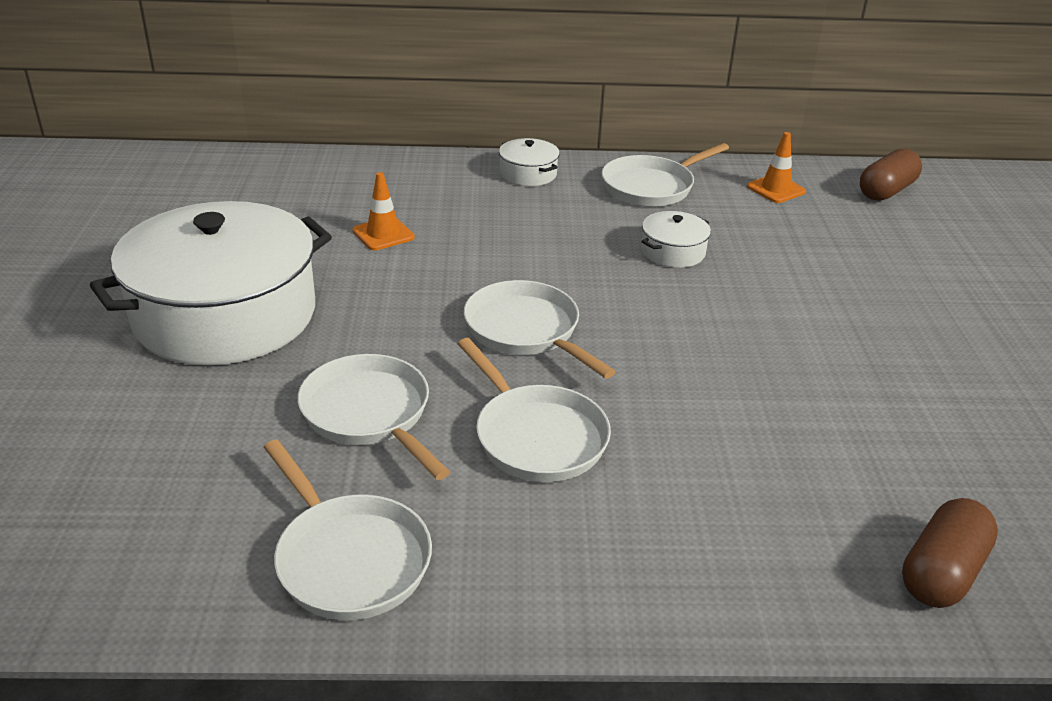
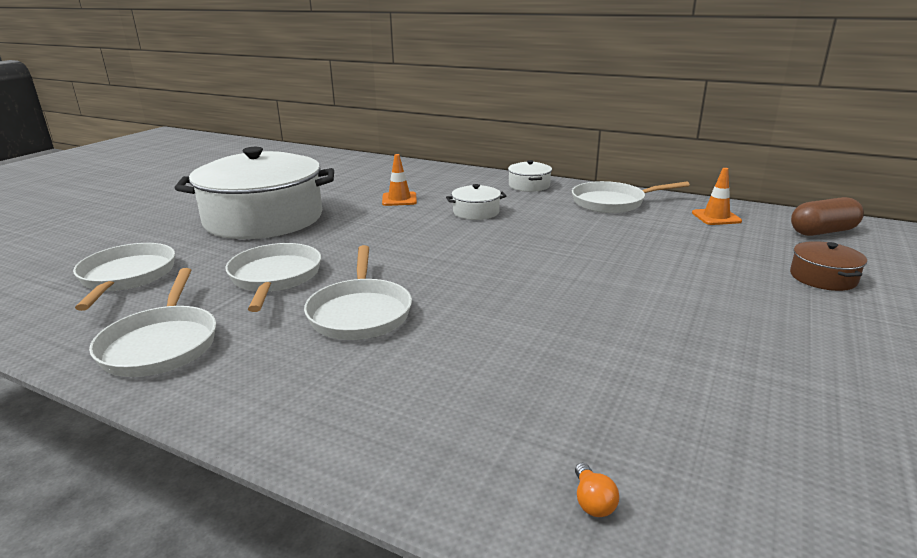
camera: 30 degrees right, 10 degrees down
(526, 331) = (427, 258): white pan -> white pan (126, 277)
(673, 252) = (587, 237): white pot -> white pot (476, 212)
(928, 258) = (823, 278): none -> brown pot
(941, 572) = (592, 502): brown capsule -> orange light bulb

